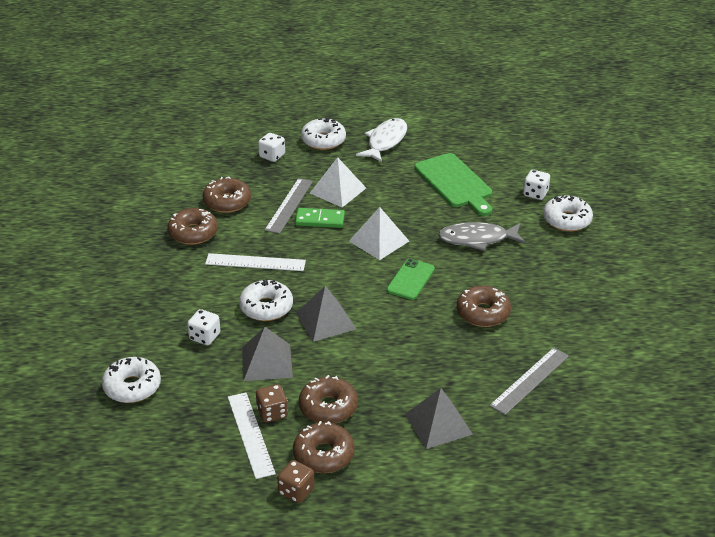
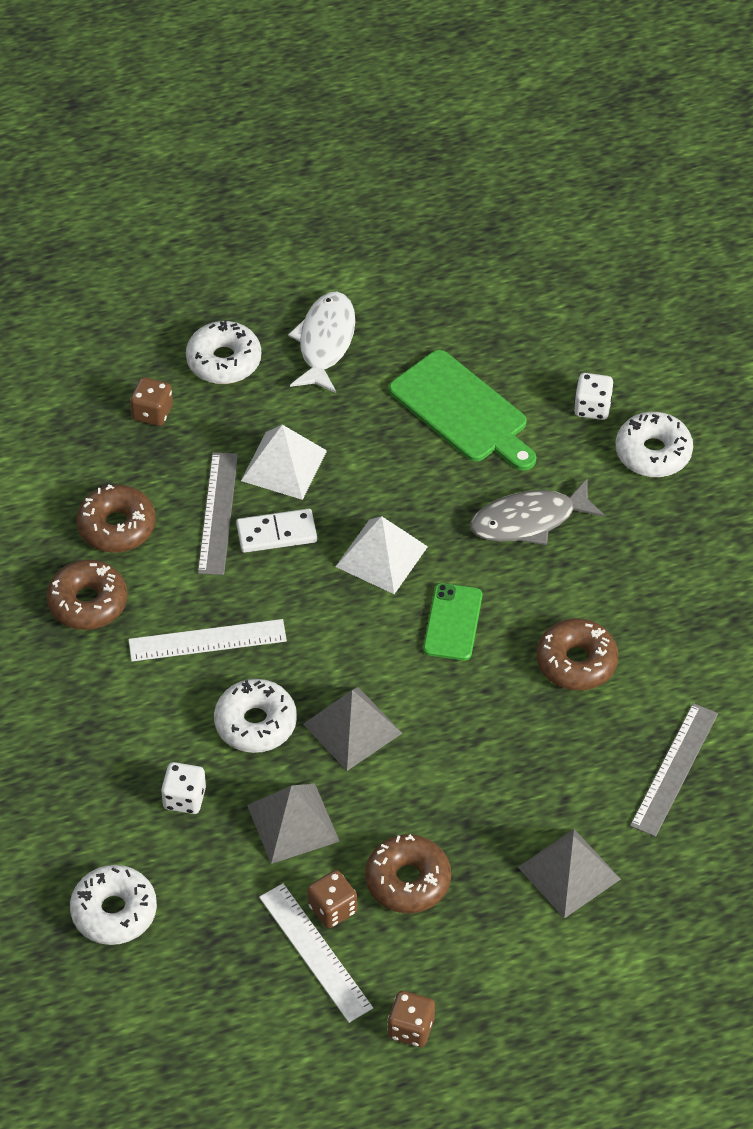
camera: 15 degrees left, 15 degrees up
(272, 156) = (152, 413): white dice -> brown dice
(320, 220) = (276, 533): green domino -> white domino
(323, 455) = (428, 961): brown donut -> none

